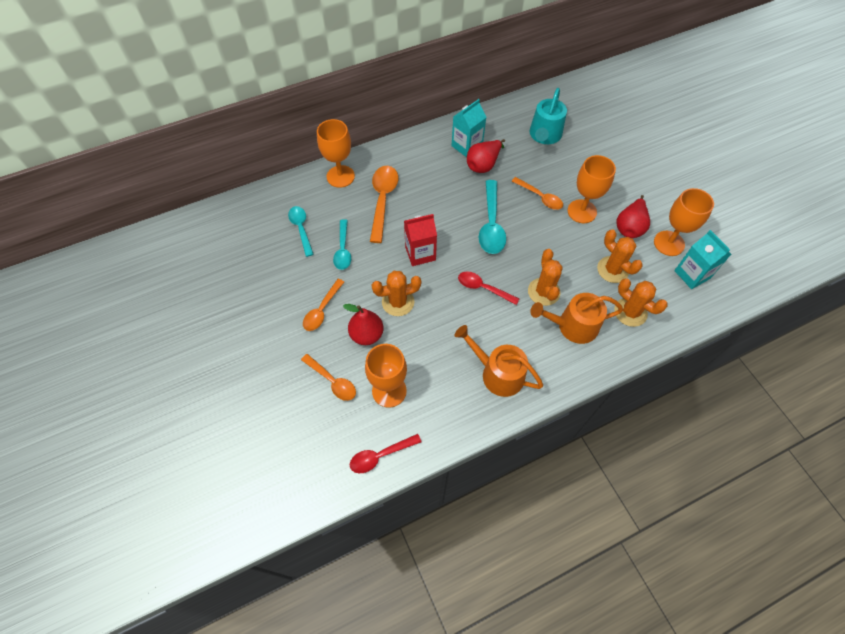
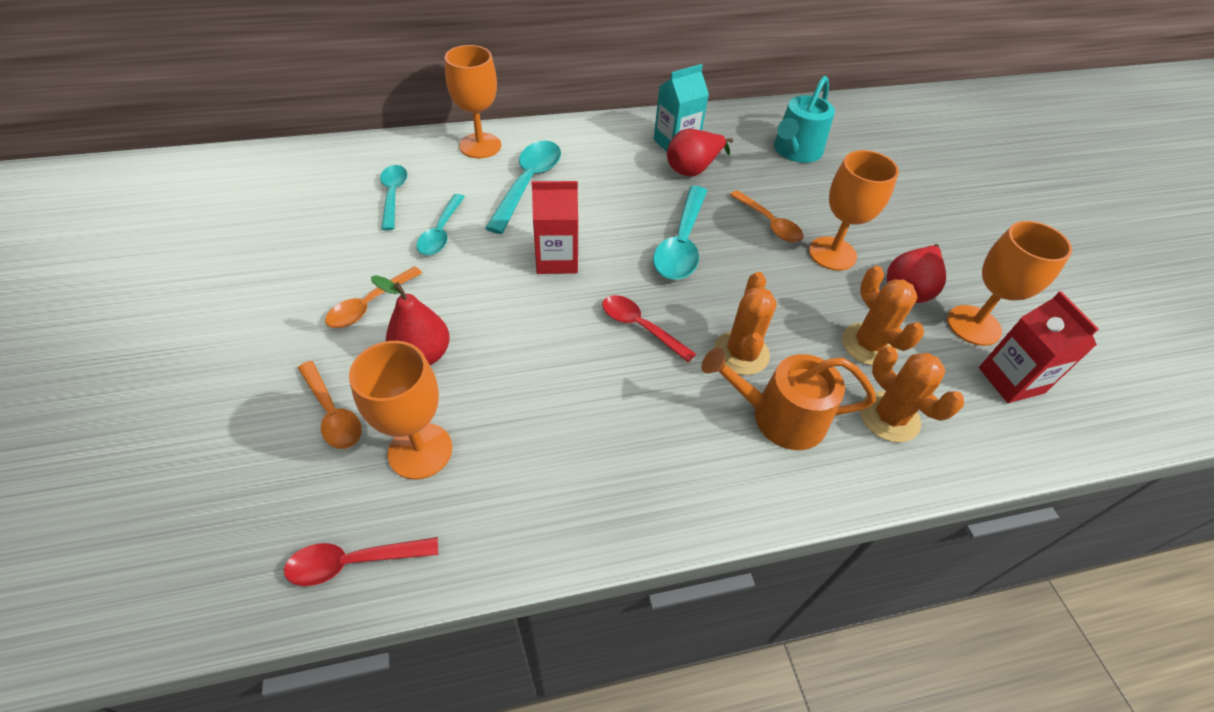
camera: 10 degrees right, 10 degrees down
(383, 200) = (528, 183): orange spoon -> turquoise spoon
(398, 302) = (494, 318): orange cactus -> none
(498, 373) = (622, 465): orange watering can -> none
(692, 274) = (1011, 380): turquoise carton -> red carton

